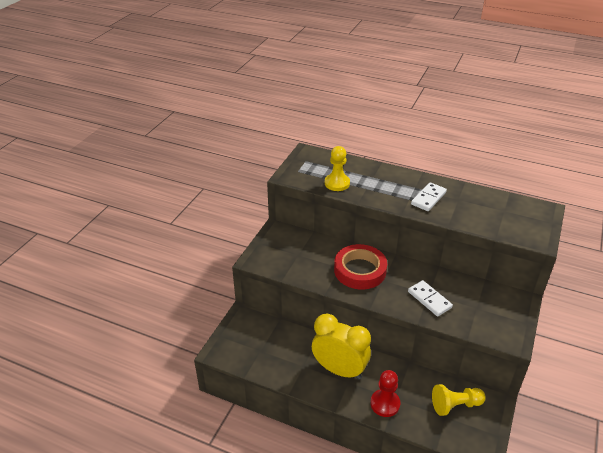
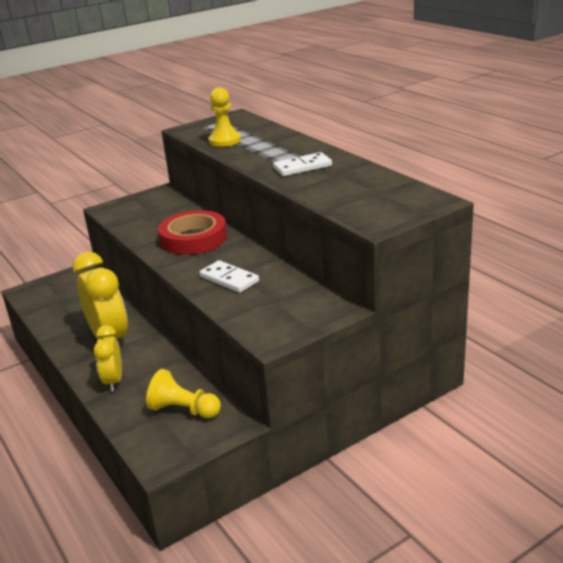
camera: 35 degrees right, 10 degrees down
(385, 404) = (113, 381): red pawn -> yellow clock
(429, 299) = (229, 279): white domino -> white domino turned 45 degrees counterclockwise

